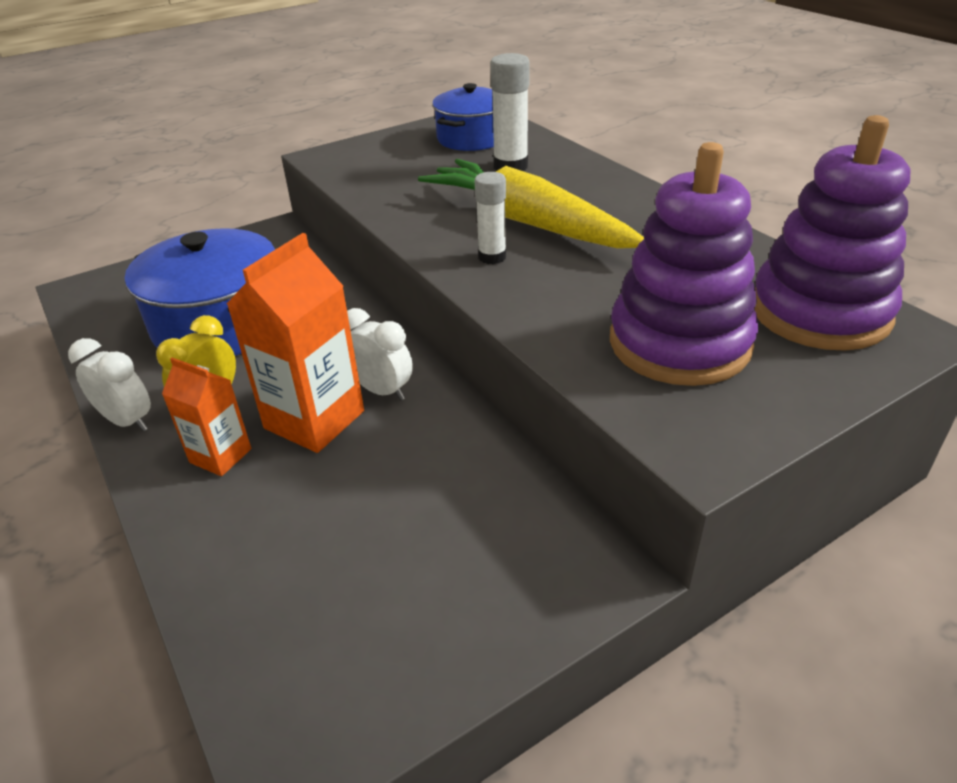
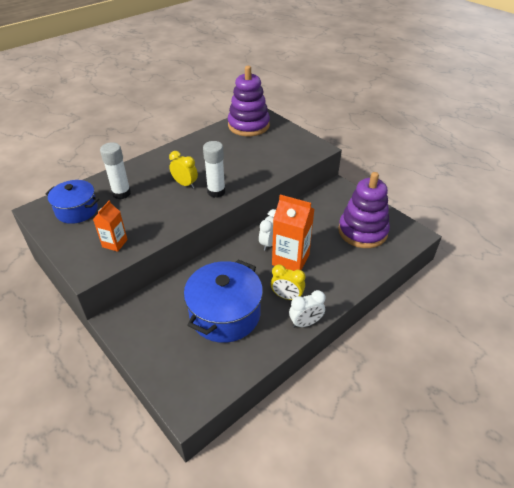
camera: 100 degrees left, 5 degrees up
(127, 421) = (305, 323): white clock -> white clock turned 135 degrees counterclockwise
(220, 456) = (318, 282): orange carton -> orange carton (115, 243)
(492, 257) = (216, 192): white glue stick -> white glue stick, size x1.50
(528, 222) = (185, 184): yellow carrot -> yellow clock
(679, 343) = (270, 150): purple stacking toy -> purple stacking toy (362, 231)

